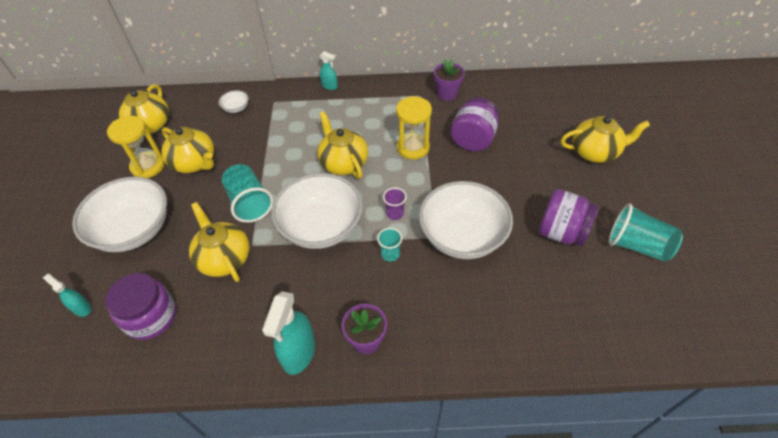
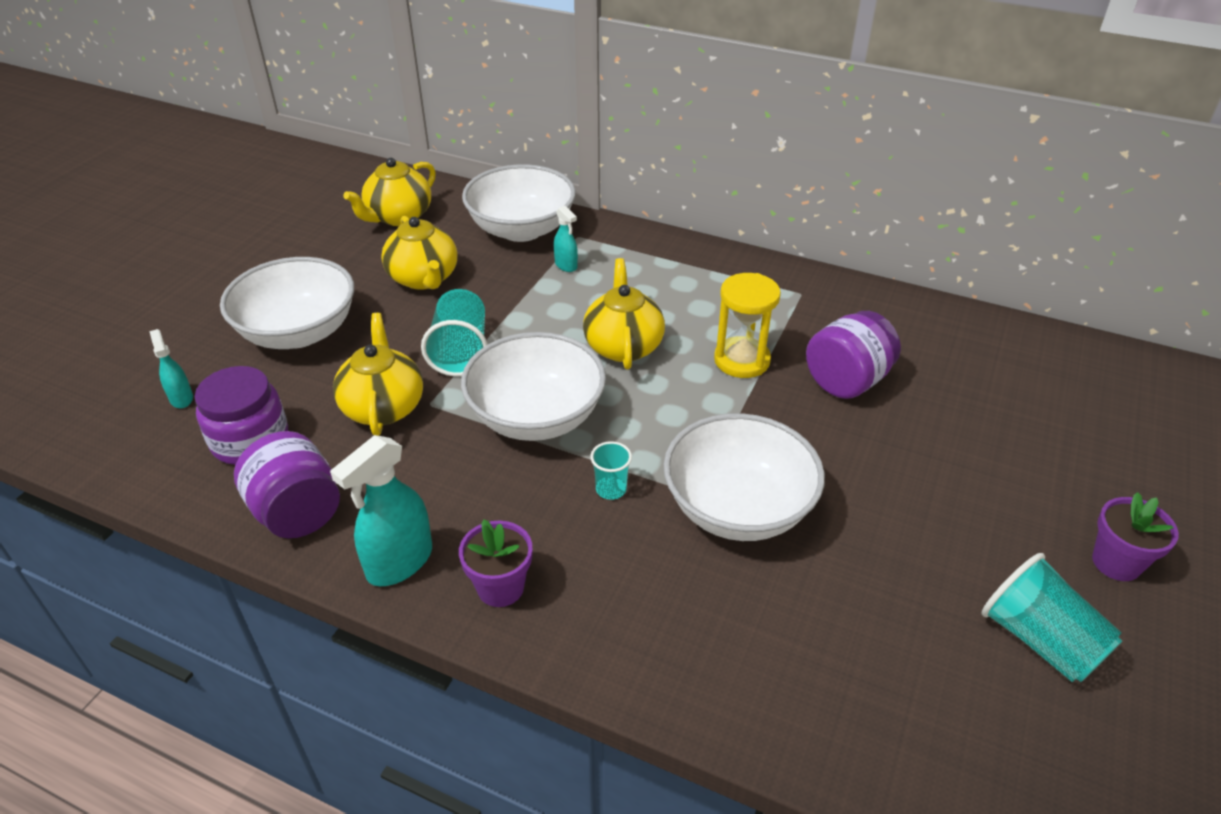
camera: 25 degrees right, 10 degrees down
(148, 166) = (364, 263): yellow hourglass -> none
(236, 108) = (521, 229): white bowl -> white bowl, size x2.42
(329, 86) = (670, 240): turquoise spray bottle -> turquoise spray bottle (566, 265)
(395, 213) = (654, 438): purple cup -> none
(447, 93) = (847, 304): purple flower pot -> purple flower pot (1116, 562)
(561, 232) = (910, 567): purple jar -> purple jar (297, 513)
(595, 152) = (1055, 471): yellow teapot -> none

